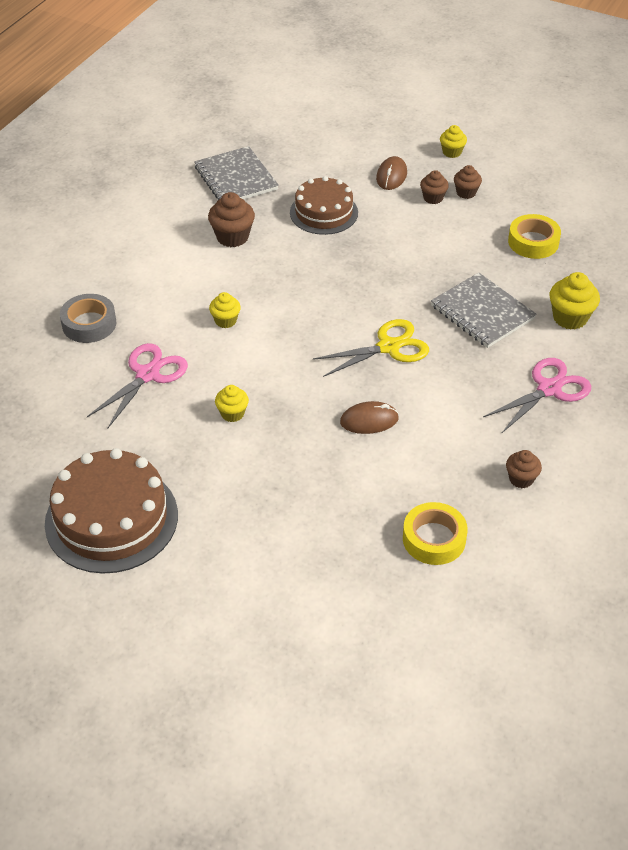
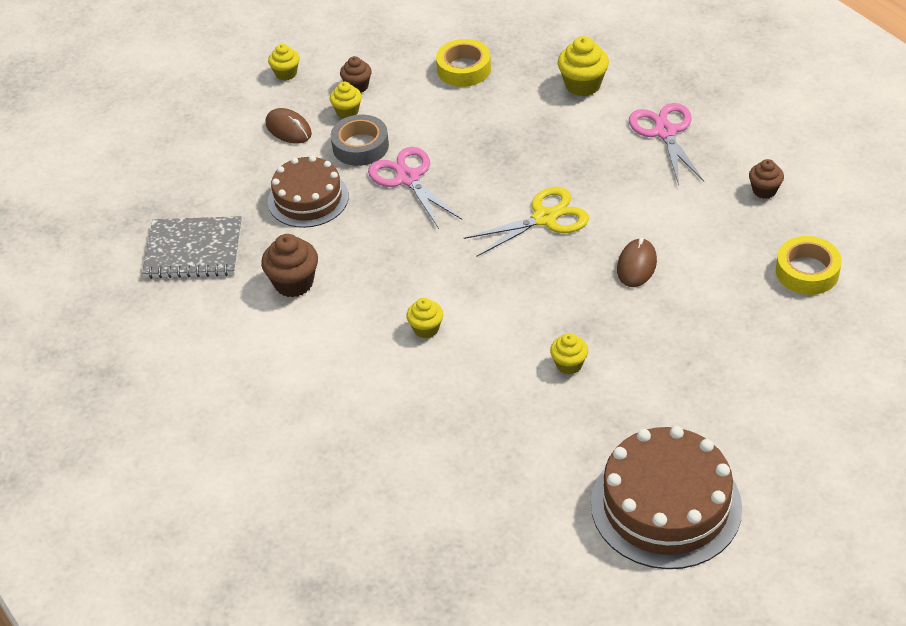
camera: 60 degrees left, 0 degrees up
(89, 324) = (354, 448): grey tape -> grey tape (360, 146)
(147, 374) = (469, 418): pink scissors -> pink scissors (408, 178)
(388, 347) = (544, 218): yellow scissors -> yellow scissors turned 60 degrees clockwise
(433, 198) = (347, 112): brown cupcake -> yellow cupcake
(482, 312) = (538, 138): grey notebook -> none

